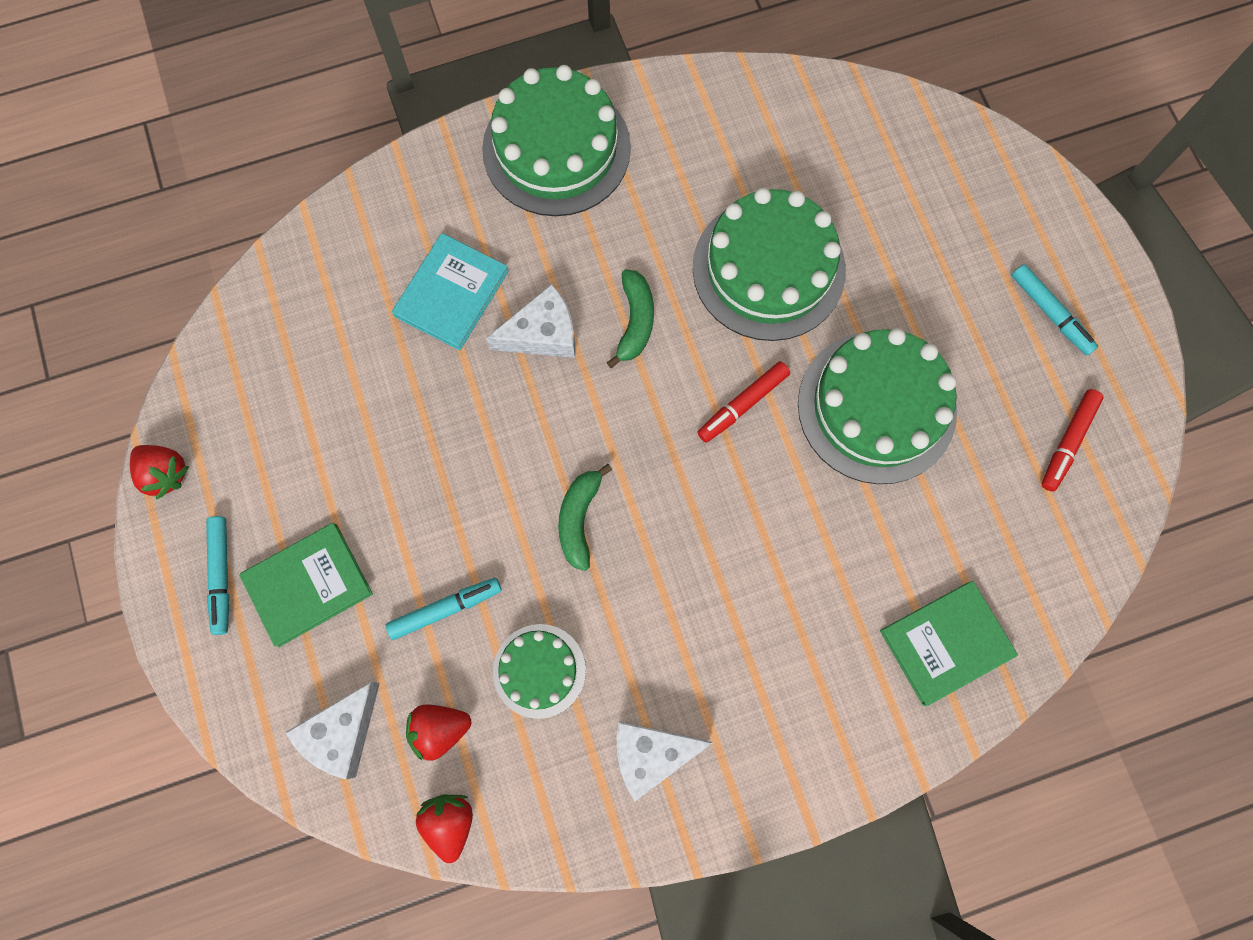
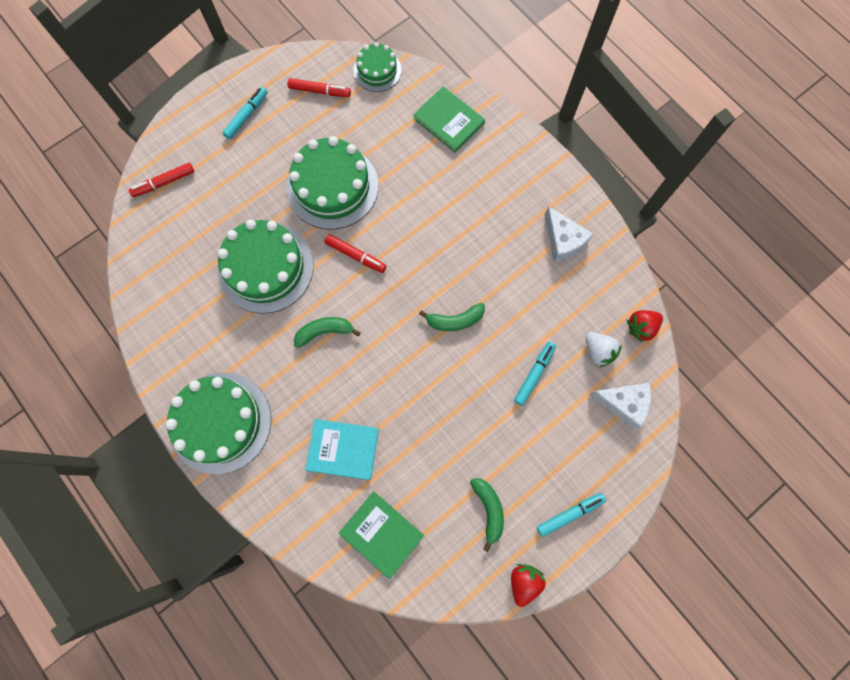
camera: 110 degrees left, 0 degrees up
(281, 462) = (488, 509): none -> green banana
(308, 584) = (553, 459): green book -> green book (381, 534)
(439, 729) = (598, 351): red strawberry -> white strawberry
(445, 609) = (534, 374): turquoise marker -> turquoise marker turned 75 degrees clockwise
(539, 670) = (545, 311): green cake -> green cake (377, 70)
(542, 333) = (350, 383): white cheese -> none
(961, 164) = (164, 183): none -> red marker

